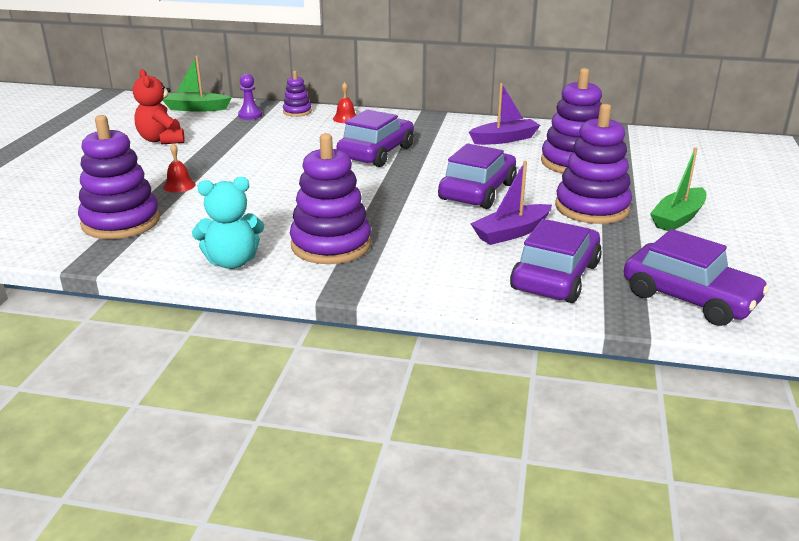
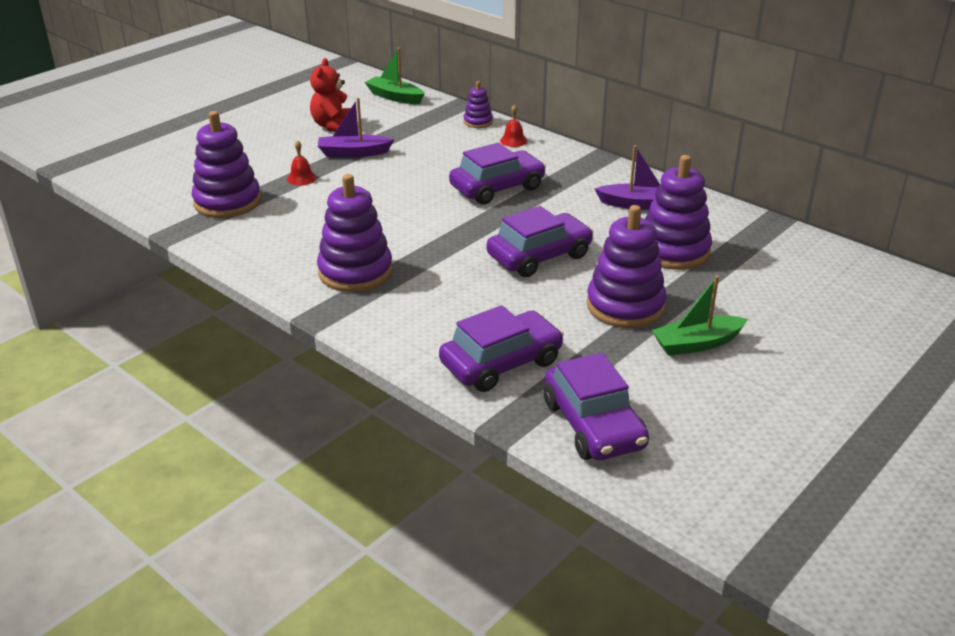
camera: 30 degrees right, 5 degrees up
(232, 262) = (268, 264): turquoise teddy bear -> none
(250, 115) = (432, 116): purple pawn -> none
(511, 233) = (517, 308): purple boat -> purple boat (353, 153)

